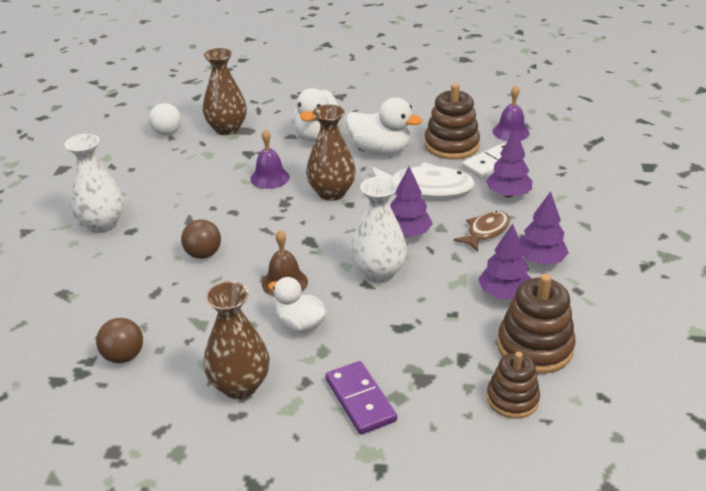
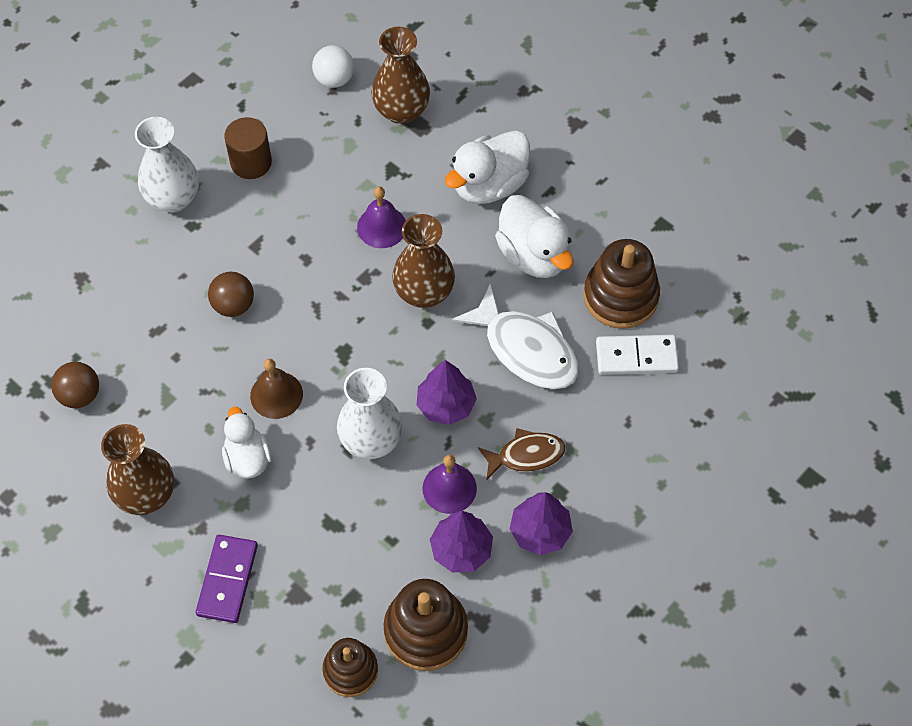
camera: 35 degrees right, 25 degrees up
(145, 186) = (251, 162): none -> brown cylinder
(508, 194) = (604, 416): purple tree -> none
(510, 132) = (712, 316): purple bell -> purple bell (449, 488)

